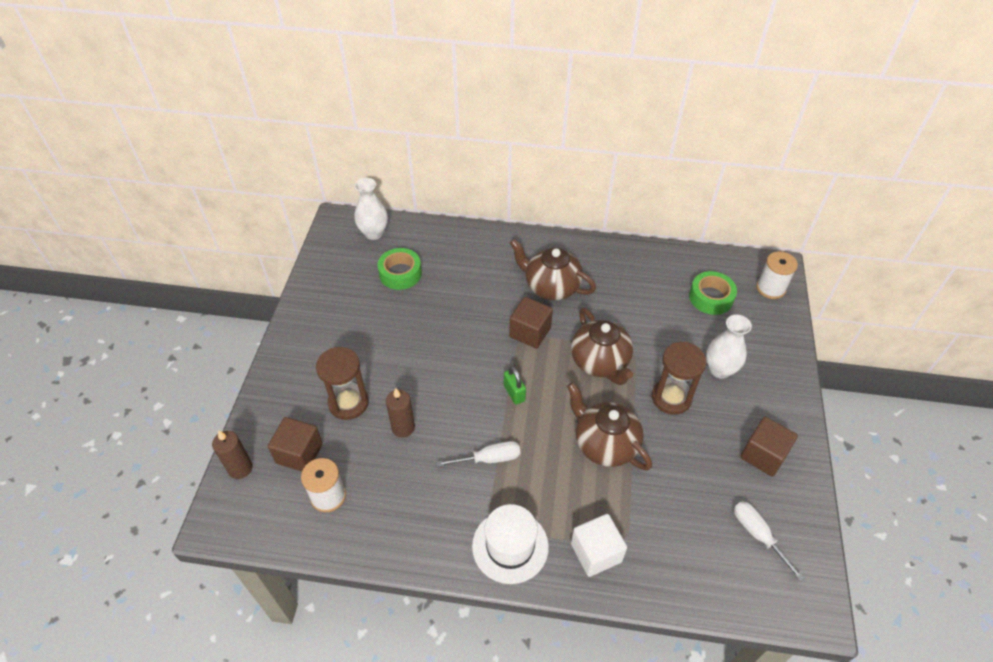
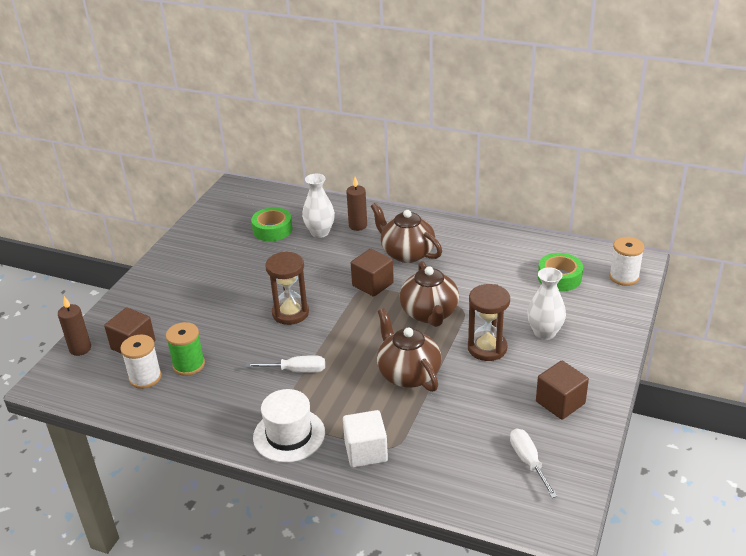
camera: 15 degrees right, 15 degrees down
(348, 403) = (189, 315): brown hourglass -> brown hourglass (290, 313)
(371, 470) = (189, 365): none -> green spool
(374, 233) = (261, 199): white vase -> white vase (320, 232)
(403, 427) = (229, 339): brown candle -> brown candle (358, 225)
(514, 393) = (339, 326): green padlock -> none

